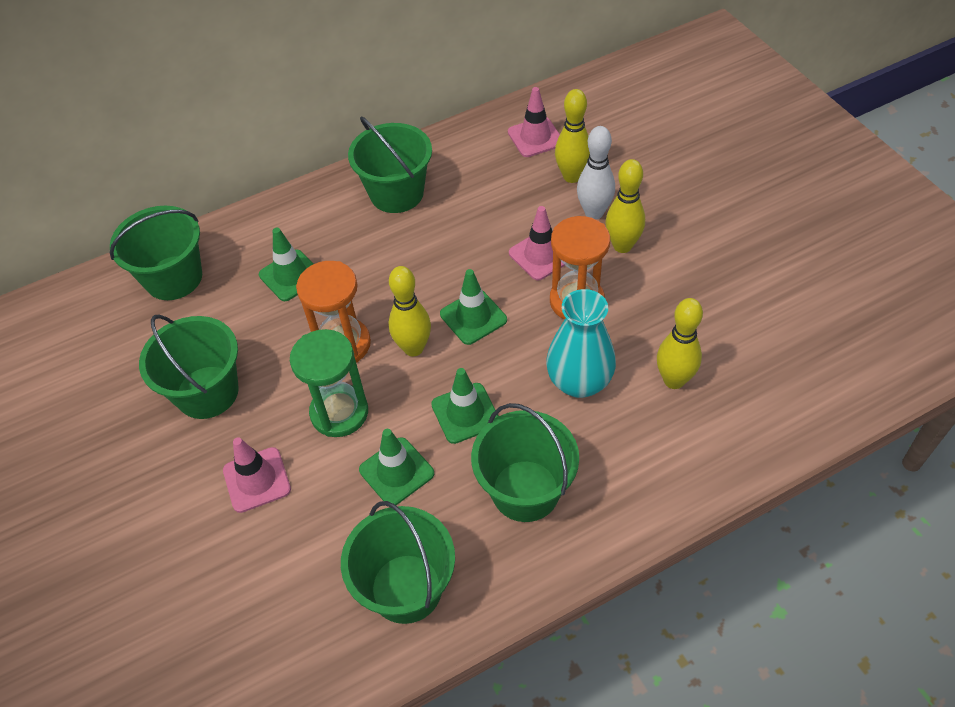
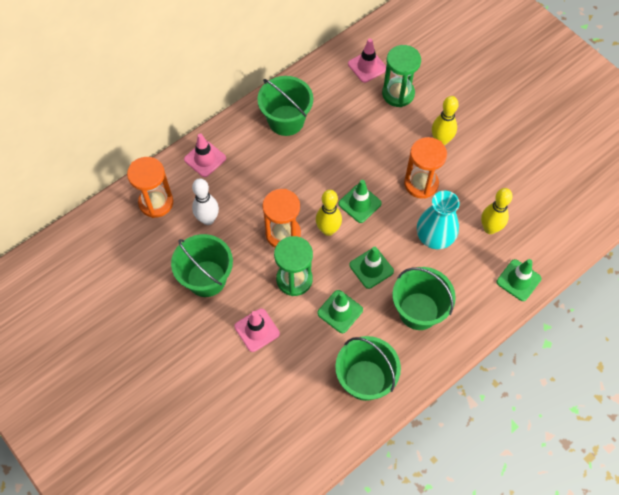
camera: 15 degrees left, 10 degrees up
(174, 278) = (156, 202): green bucket -> orange hourglass
(291, 275) = (234, 190): green traffic cone -> green traffic cone (518, 280)
(541, 255) = (391, 154): pink traffic cone -> pink traffic cone (205, 159)
(572, 176) = (398, 94): yellow bowling pin -> green hourglass
(594, 213) = (418, 119): white bowling pin -> white bowling pin (208, 219)

